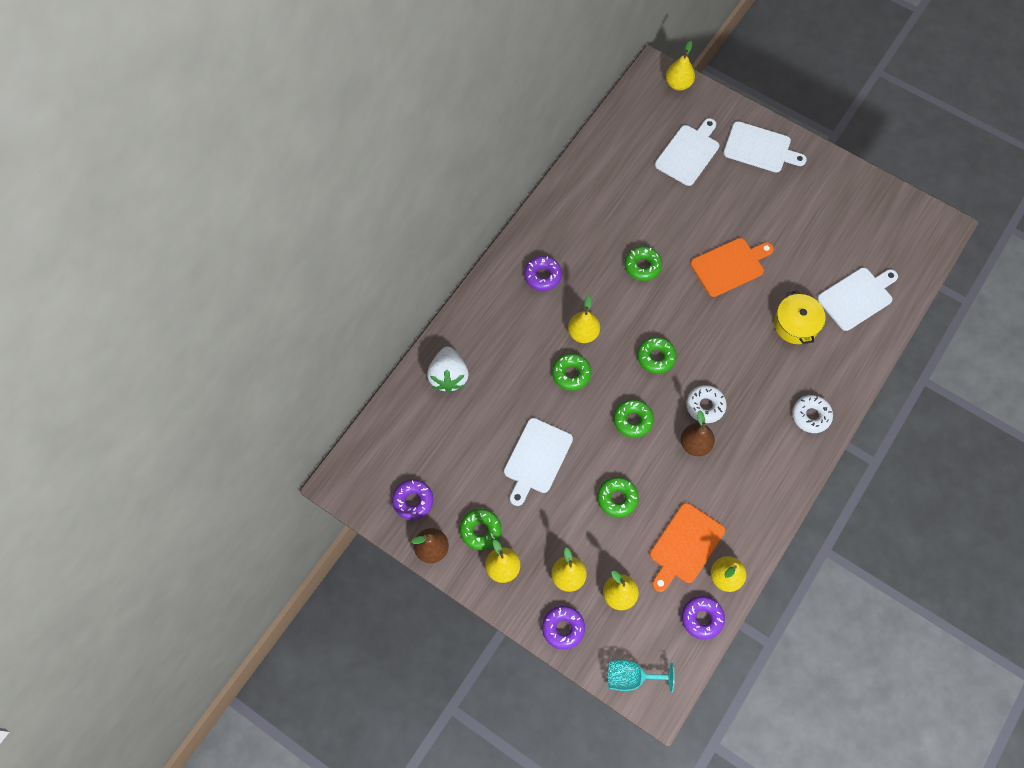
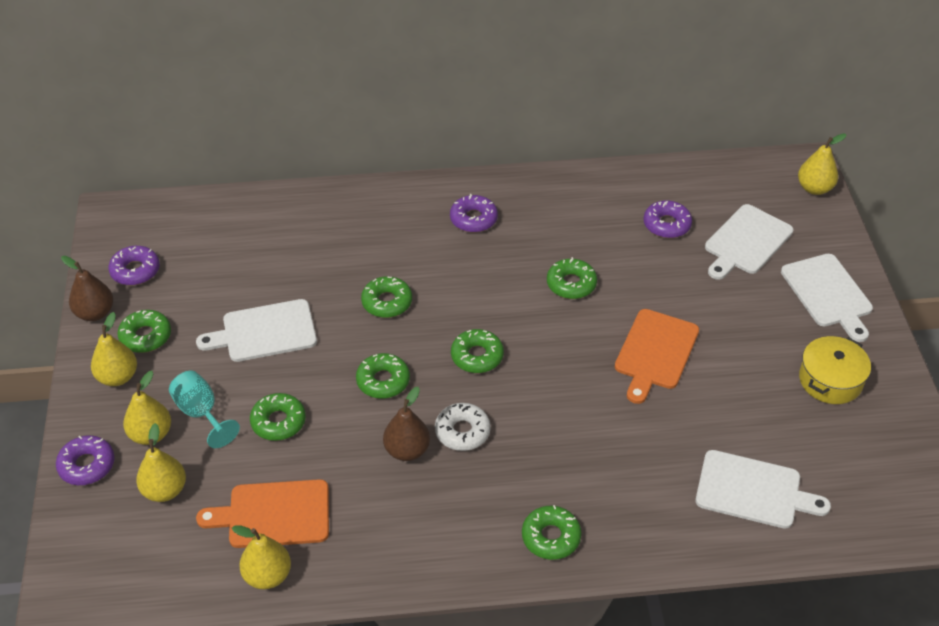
camera: 50 degrees right, 20 degrees down
(448, 376) = (293, 218): white strawberry -> none
(583, 333) = (442, 284): yellow pear -> none
(631, 677) = (73, 559): turquoise goblet -> turquoise goblet (201, 413)
(688, 153) = (746, 242): white cutting board -> white cutting board turned 135 degrees clockwise
(702, 618) = (196, 584): purple donut -> purple donut (666, 225)
(730, 266) = (655, 353): orange cutting board -> orange cutting board turned 90 degrees clockwise
(796, 324) = (651, 453): yellow pot -> yellow pot (830, 380)
(811, 416) = (551, 537): white donut -> green donut

